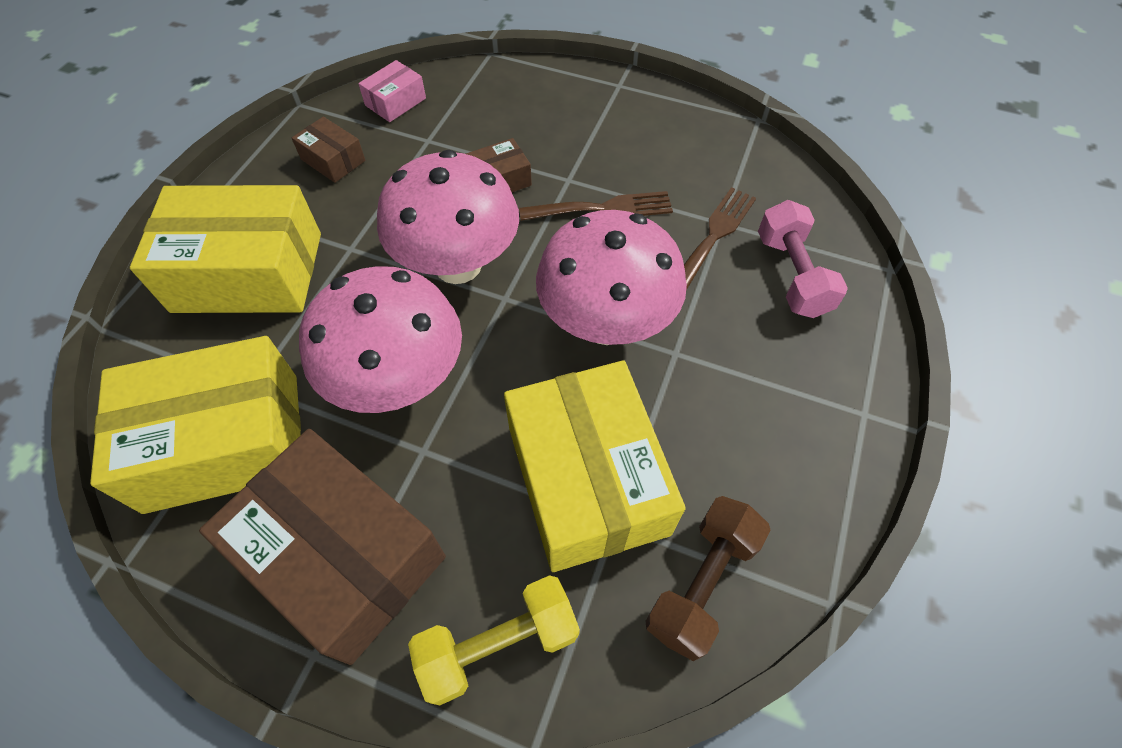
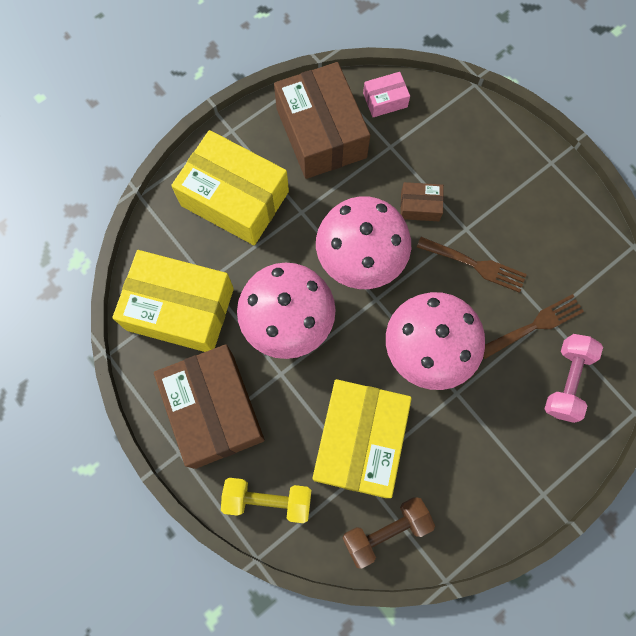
camera: 30 degrees right, 15 degrees up
(333, 160) = (321, 133): brown box -> brown box, size x2.23

